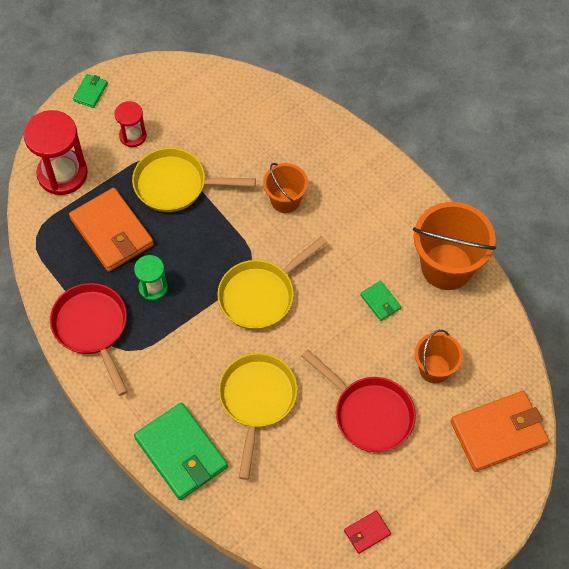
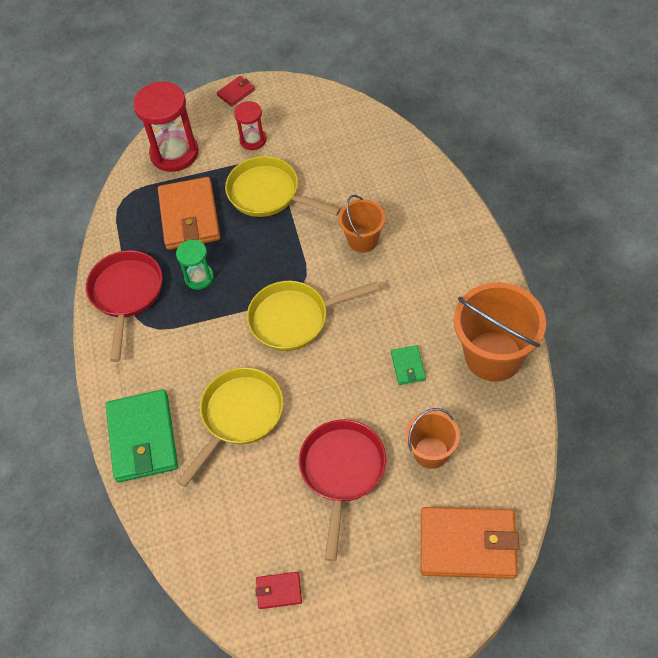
camera: 30 degrees right, 5 degrees down
(90, 92) = (236, 92): green wallet -> red wallet
(369, 414) = (342, 472): red pan -> red pan turned 150 degrees counterclockwise

